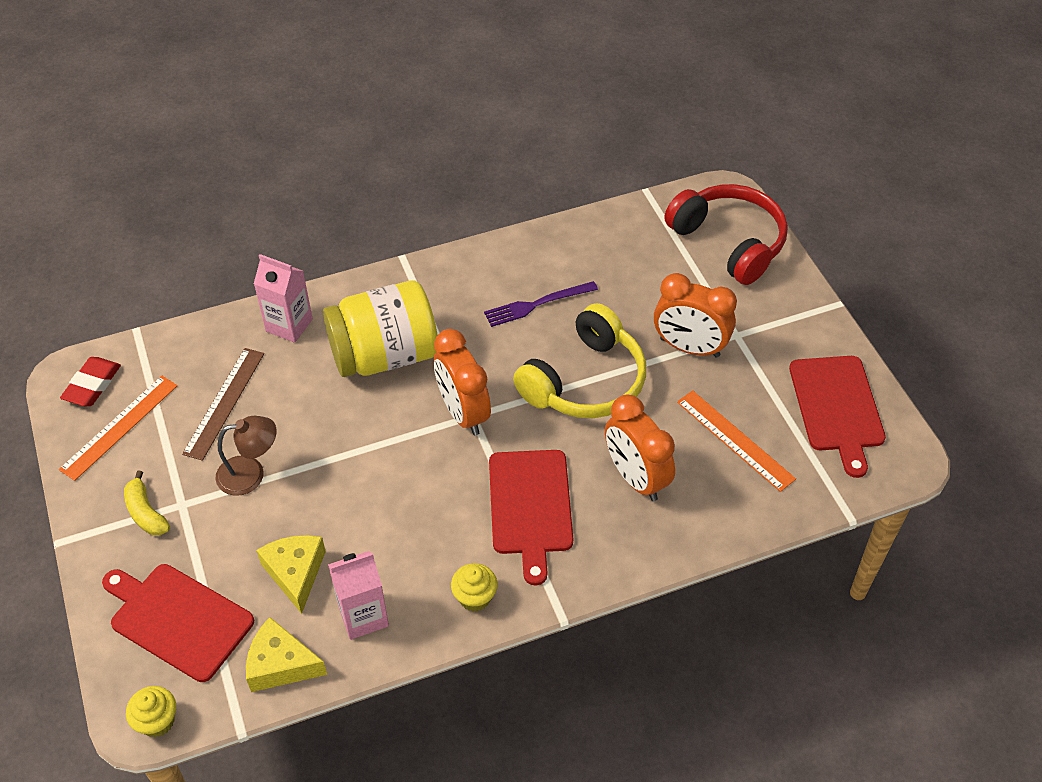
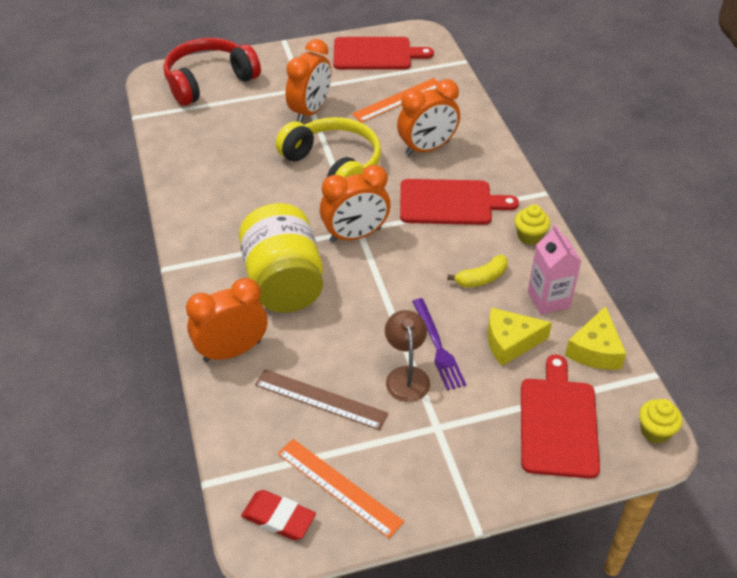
camera: 85 degrees left, 5 degrees down
(146, 513) = (445, 455): yellow banana -> yellow banana (481, 278)
(178, 619) = (558, 423): red cutting board -> red cutting board turned 150 degrees clockwise
(289, 325) = (232, 351): pink carton -> orange clock
(537, 304) = (247, 186): purple fork -> purple fork (437, 347)

